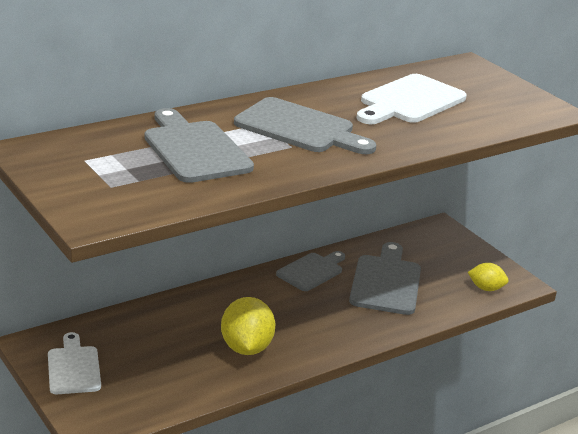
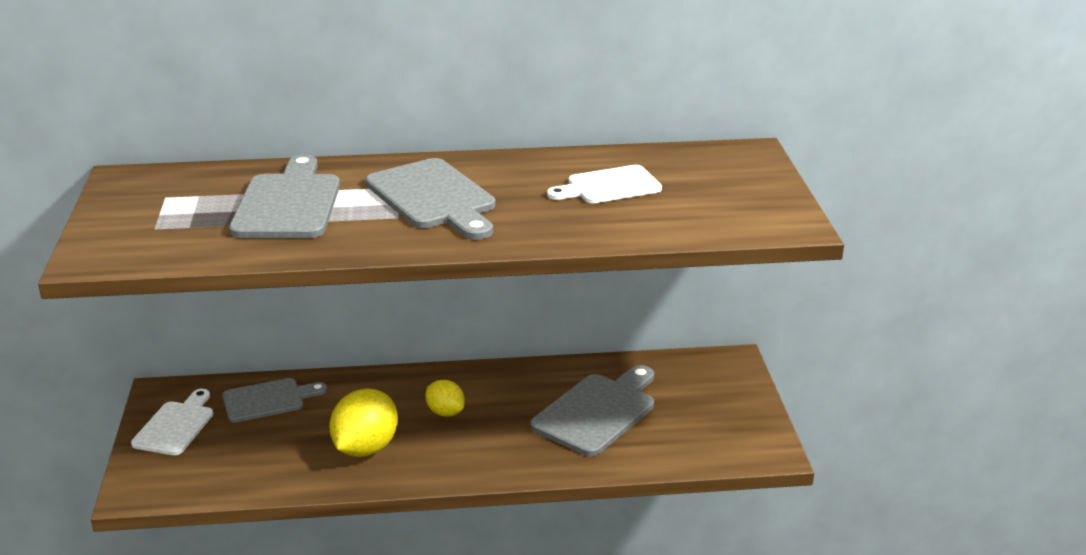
camera: 30 degrees right, 0 degrees up
(311, 271) = (521, 380): grey cutting board -> grey cutting board (268, 400)
(410, 101) = (609, 186): white cutting board -> white cutting board, size x0.66
(486, 288) = (718, 447): yellow lemon -> yellow lemon (445, 412)

